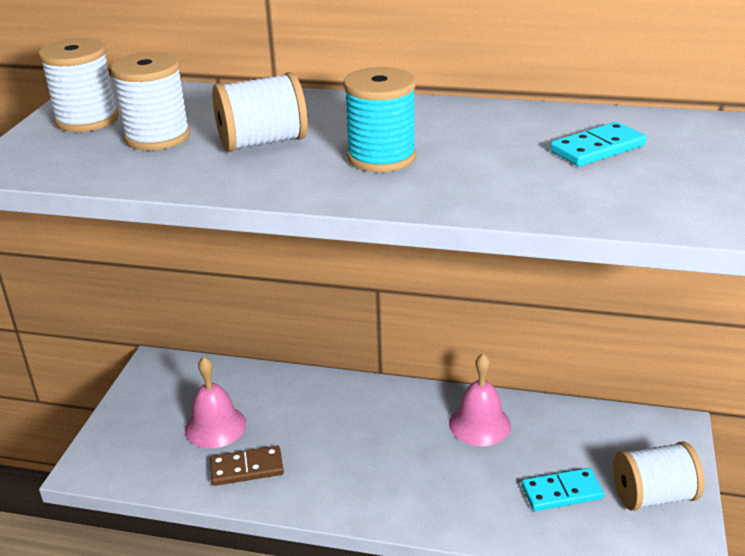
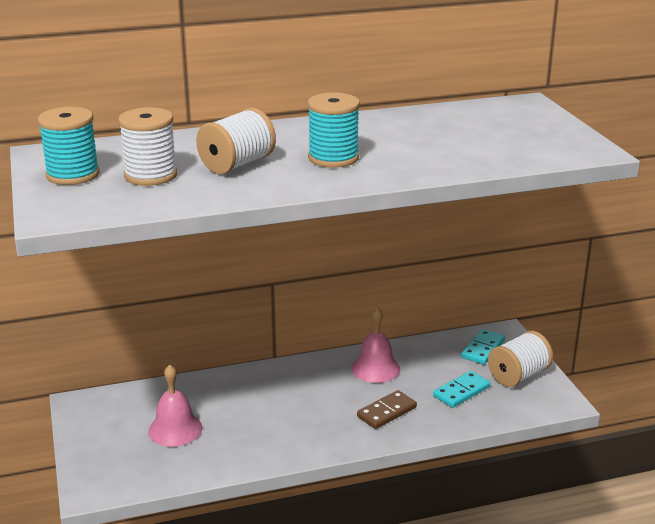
camera: 30 degrees left, 5 degrees down
(87, 120) = (72, 175): white spool -> turquoise spool
(247, 468) = (227, 448): brown domino -> brown domino (387, 412)
(597, 148) = (461, 129): turquoise domino -> turquoise domino (483, 349)

